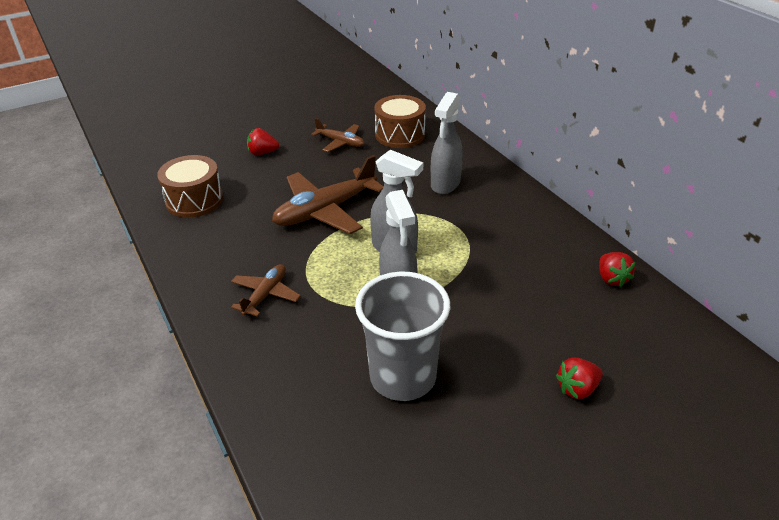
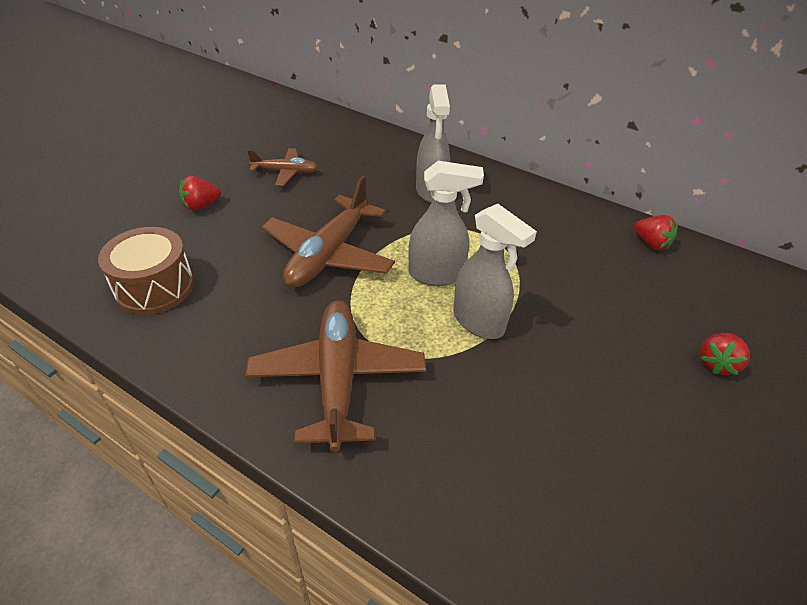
camera: 30 degrees left, 5 degrees up
(265, 295) = (337, 379): brown plane -> brown plane, size x1.81
(400, 135) = (343, 149): brown drum -> none
(403, 377) = (561, 418): grey cup -> none

